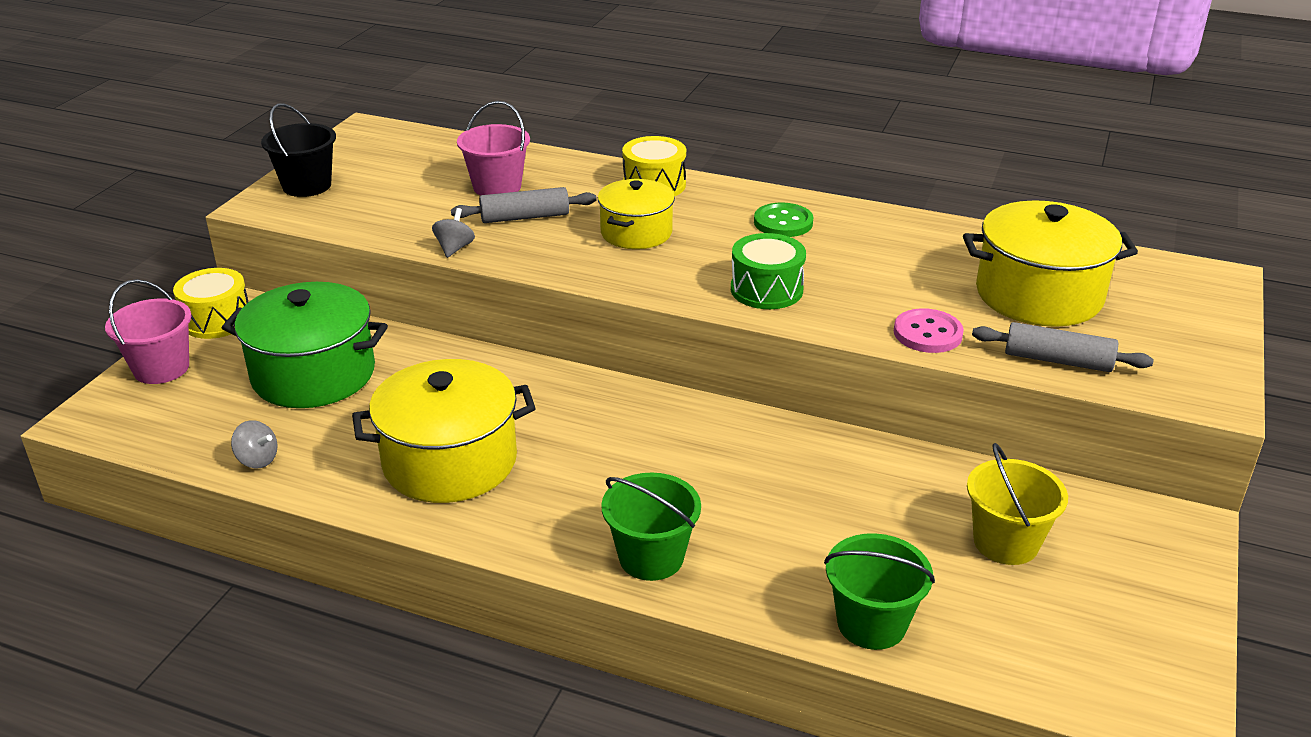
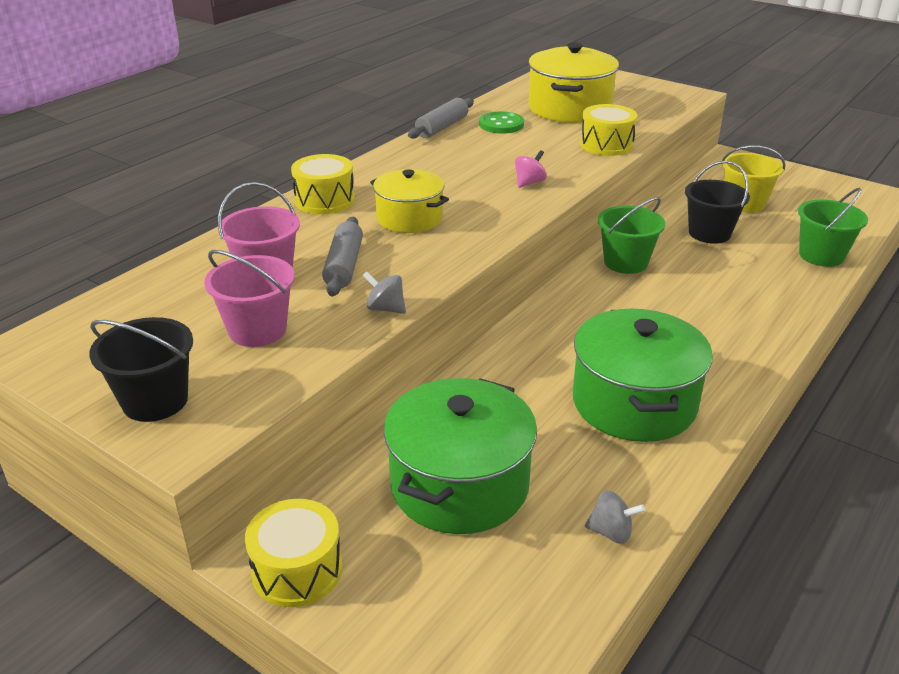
camera: 75 degrees left, 0 degrees up
(161, 368) = (394, 625): pink bucket -> pink bucket (257, 330)
(257, 460) = (611, 532): grey spinning top -> grey spinning top turned 60 degrees clockwise
(450, 461) = (633, 403): yellow pot -> green pot
(651, 557) = (762, 321): green bucket -> green bucket (625, 262)
(766, 290) = (529, 183): green drum -> pink spinning top
(783, 222) = (428, 162): green button -> green button (501, 124)
(876, 507) = (709, 233): none -> black bucket
(927, 333) = (606, 145): pink button -> yellow drum
(1058, 360) = (646, 119): grey rolling pin -> grey rolling pin (442, 127)

